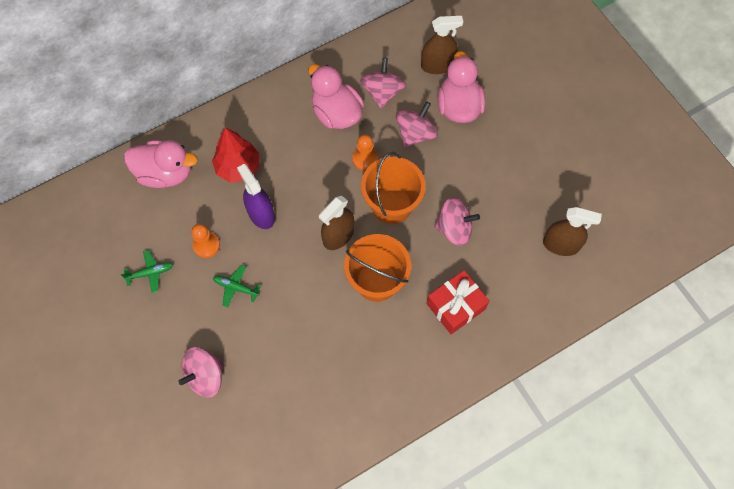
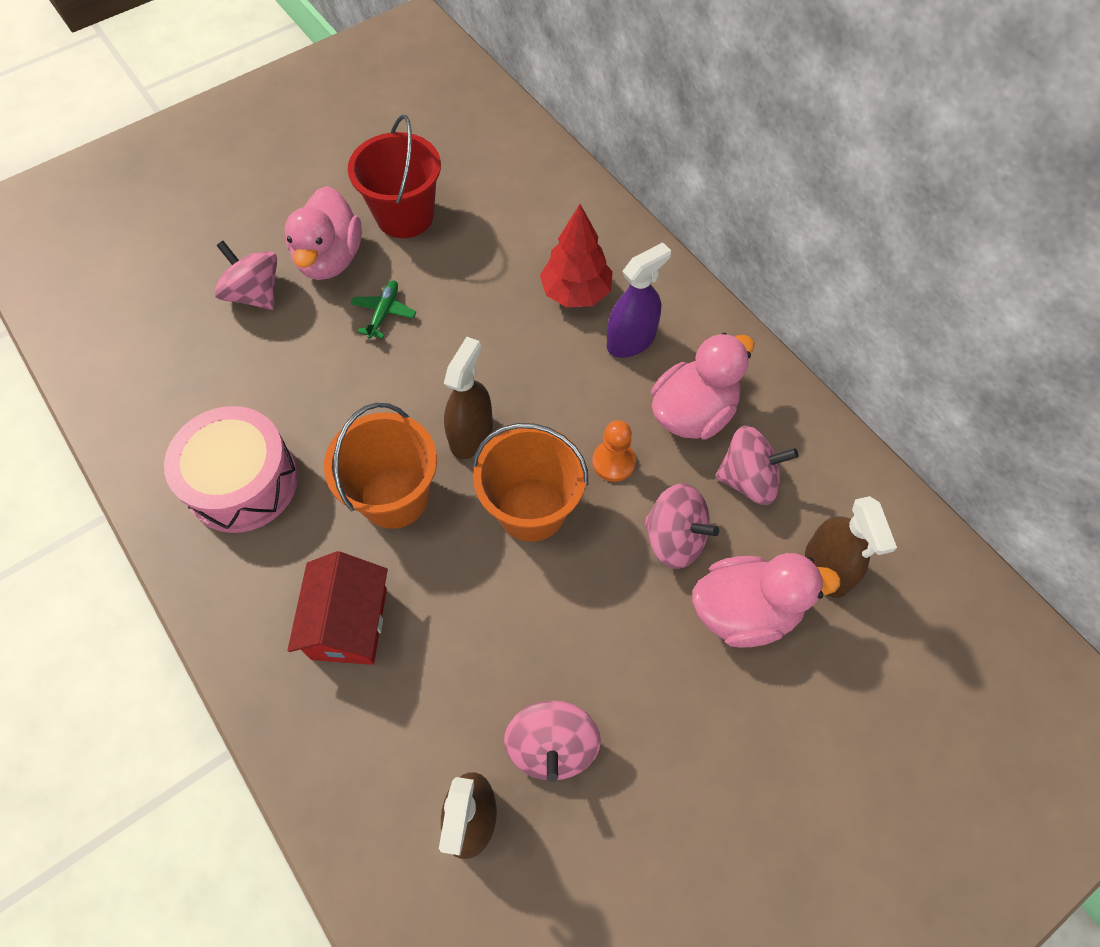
camera: 85 degrees right, 5 degrees down
(150, 273) = (405, 216): green plane -> red bucket
(165, 173) = (556, 211): pink duck -> pink duck (330, 259)
(206, 245) = (447, 271): orange pawn -> none
(261, 214) = (501, 330): purple spray bottle -> purple spray bottle (631, 340)
(338, 236) = (471, 435): brown spray bottle -> brown spray bottle turned 75 degrees clockwise
(358, 374) = (242, 482): none -> pink drum
(454, 229) = (494, 614): pink spinning top -> pink spinning top (552, 746)
(456, 306) = (349, 623): red gift -> red house

